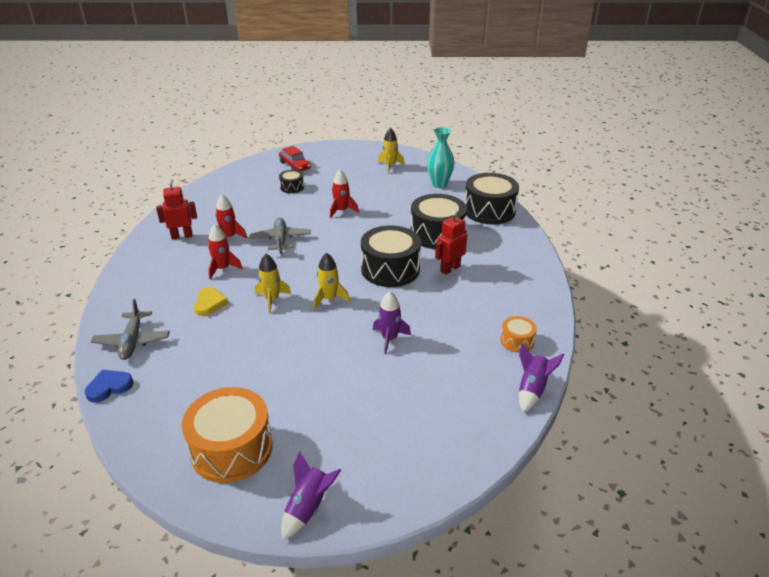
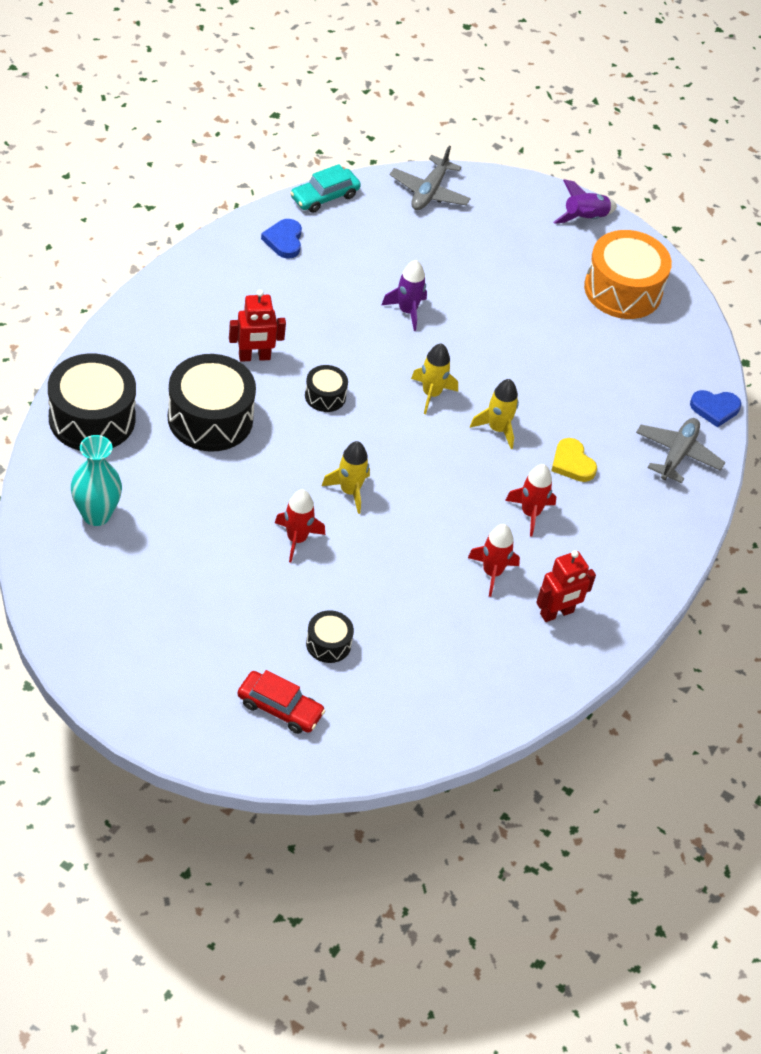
camera: 155 degrees left, 15 degrees up
(182, 236) = (557, 613): red robot -> red robot turned 45 degrees counterclockwise
(209, 303) = (572, 463): yellow heart -> yellow heart turned 60 degrees counterclockwise
(280, 240) = (425, 526): grey plane -> grey plane (429, 192)
(295, 165) = (280, 708): red car -> red car turned 120 degrees clockwise
(390, 166) = (124, 608): yellow rocket -> yellow rocket (349, 491)
(390, 269) = (325, 396): black drum -> black drum, size x0.49
(517, 341) = (284, 240): orange drum -> blue heart
(532, 389) = (324, 197): purple rocket -> turquoise car

